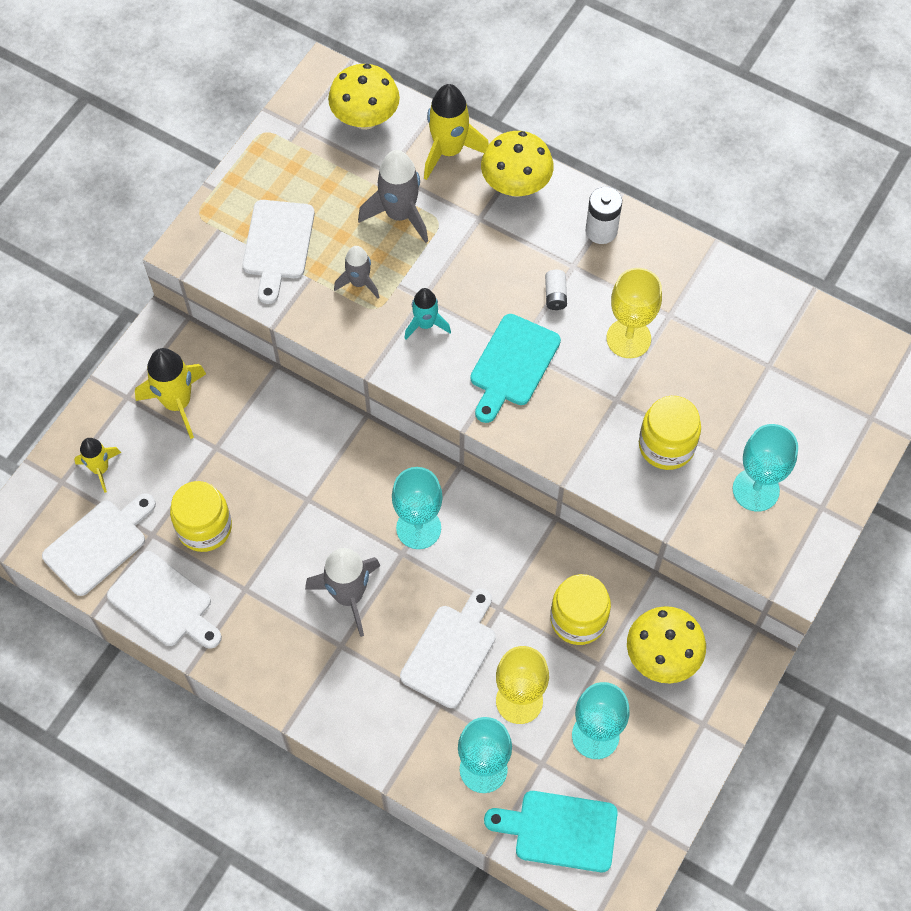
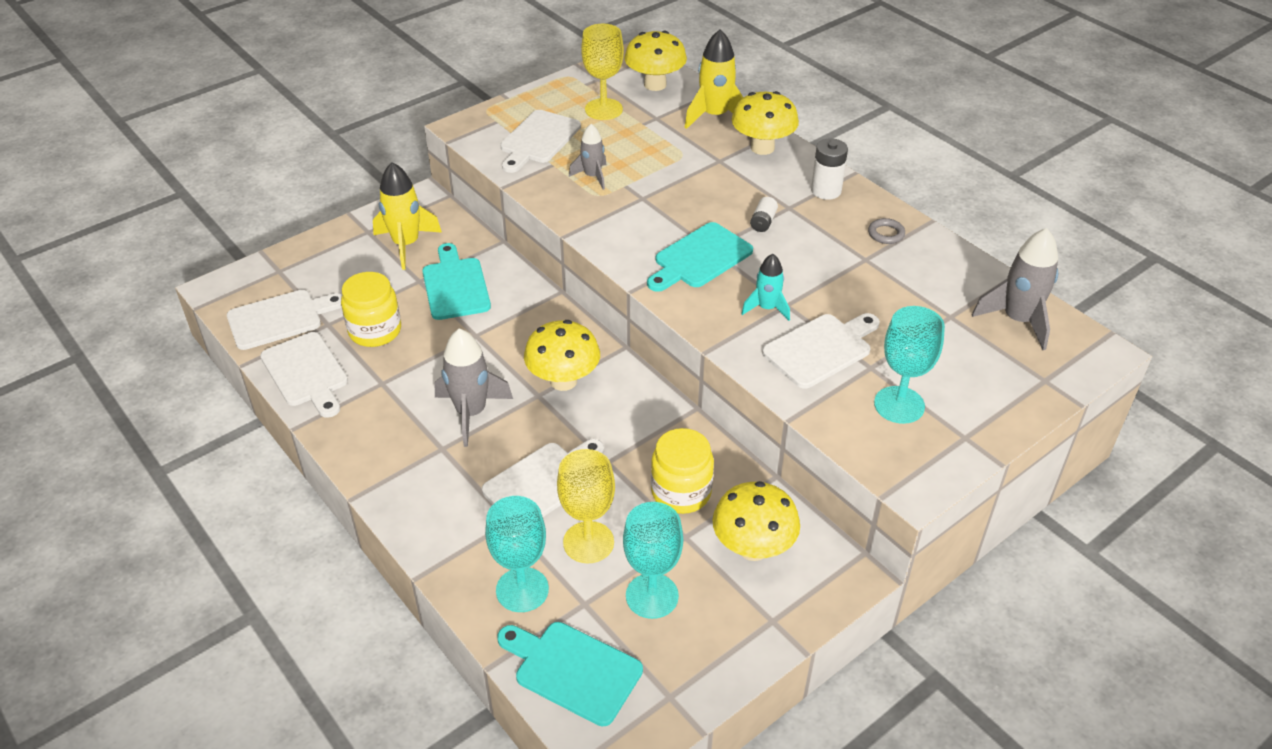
camera: 20 degrees right, 20 degrees down
(100, 469) = (315, 270): yellow rocket -> none
(256, 442) = (455, 286): none -> turquoise cutting board
(399, 214) = (651, 144): grey rocket -> grey rocket (1017, 320)
(418, 528) = (563, 381): turquoise goblet -> yellow mushroom
(426, 324) = (635, 214): turquoise rocket -> turquoise rocket (767, 308)
(628, 338) = (818, 265): yellow goblet -> yellow goblet (603, 109)
(666, 446) = (821, 349): yellow jar -> white cutting board
(678, 274) = (886, 234): none -> grey ring

